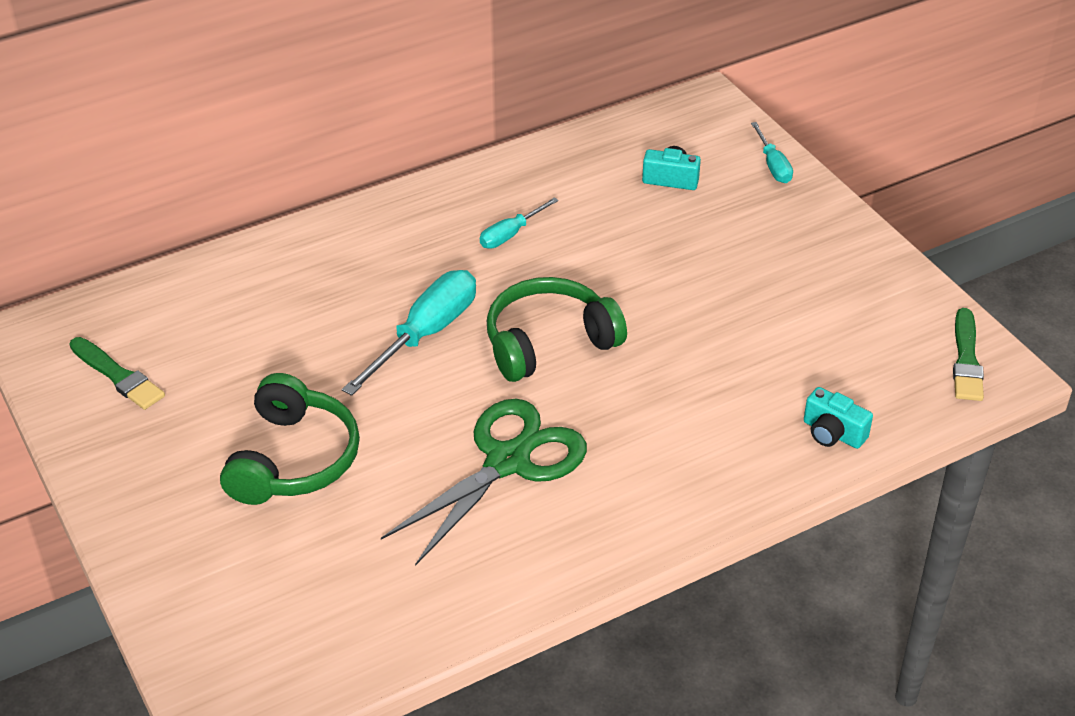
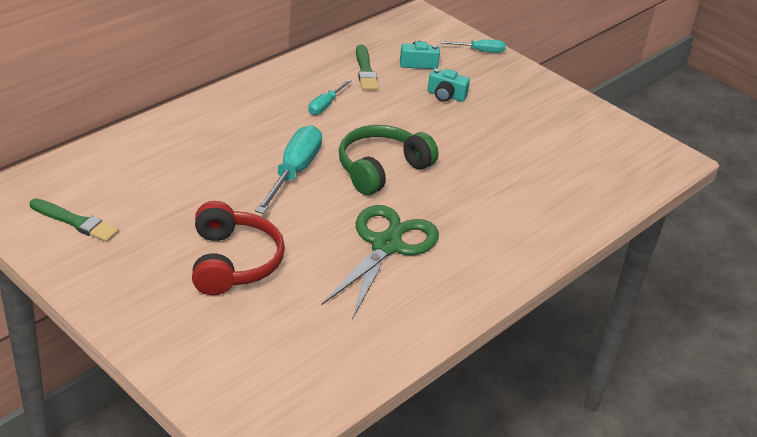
camera: 20 degrees left, 5 degrees down
(294, 459) = (233, 262): green headphones -> red headphones
(773, 165) = (480, 51): turquoise screwdriver -> turquoise screwdriver turned 60 degrees counterclockwise
(832, 433) = (590, 204): turquoise camera -> turquoise camera (446, 96)
(966, 359) = (650, 153): green brush -> green brush (365, 71)

